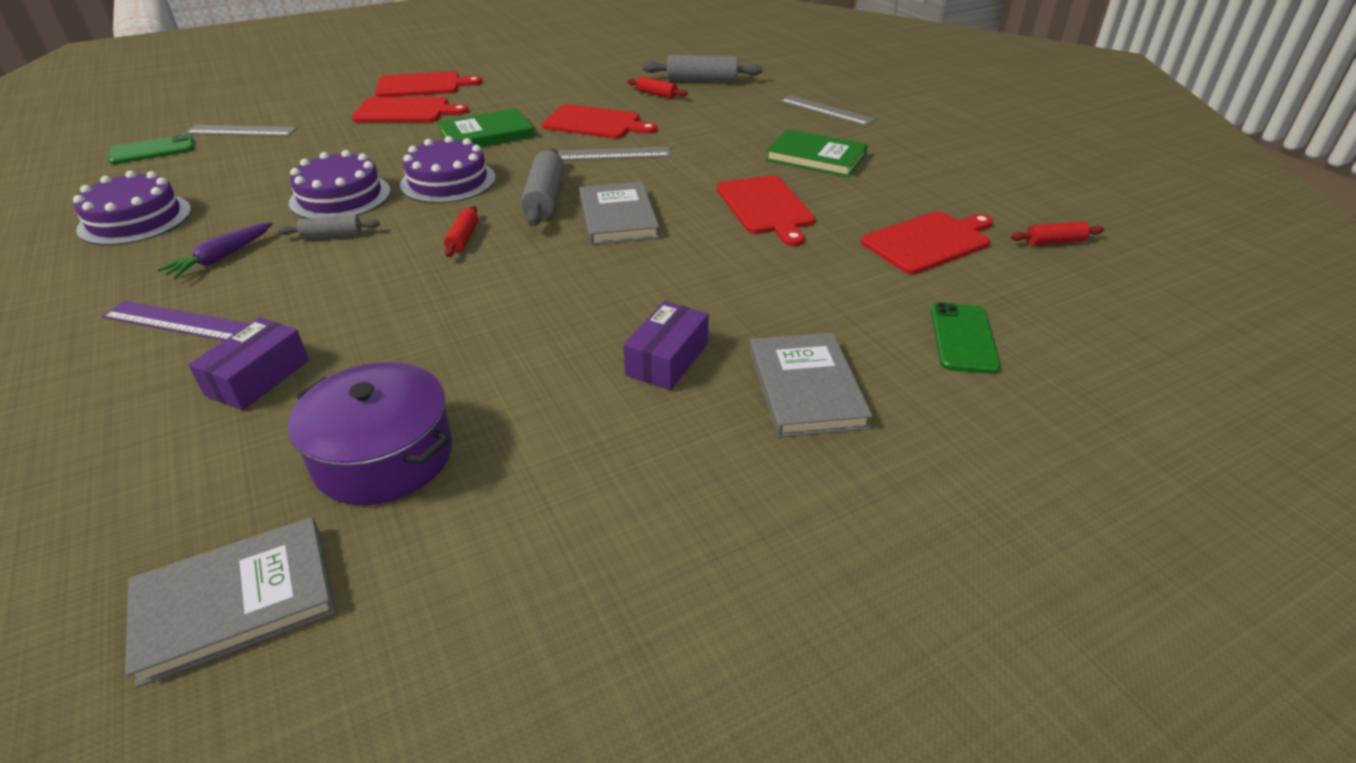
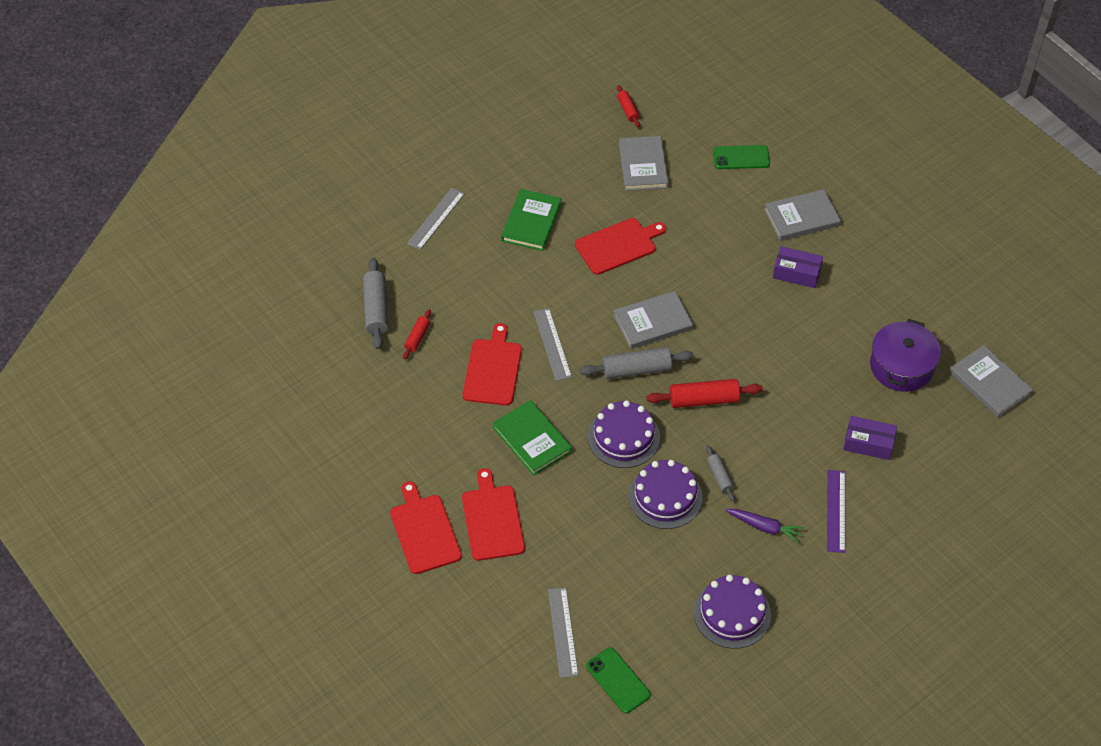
camera: 100 degrees left, 15 degrees up
(463, 239) = (703, 400): red rolling pin -> red rolling pin, size x1.77
(929, 241) = (643, 165): red cutting board -> grey book

